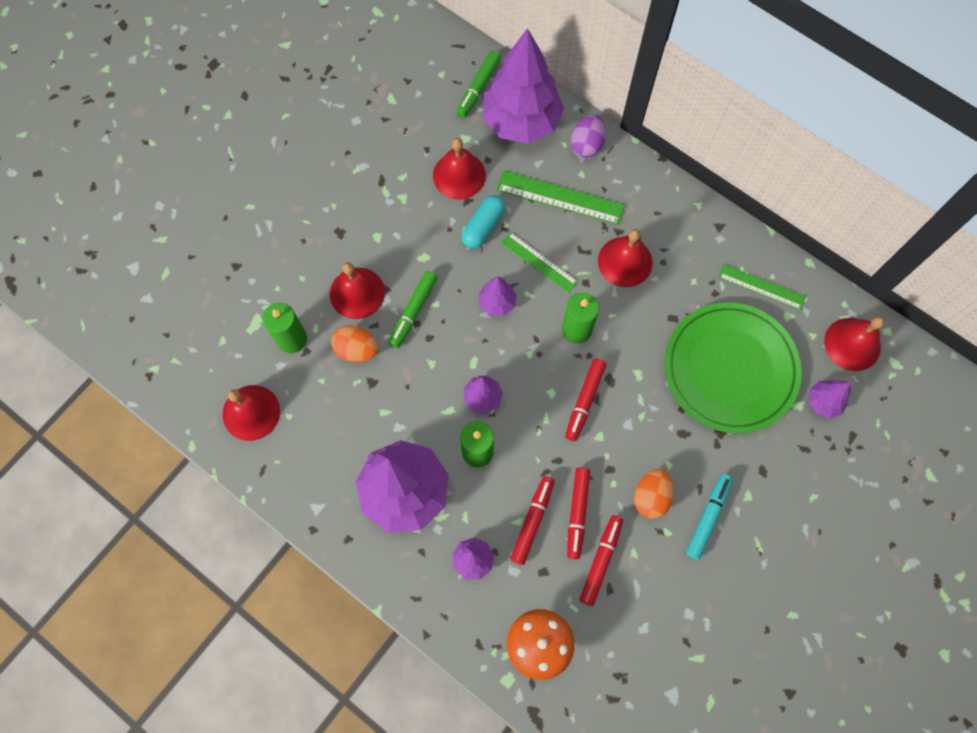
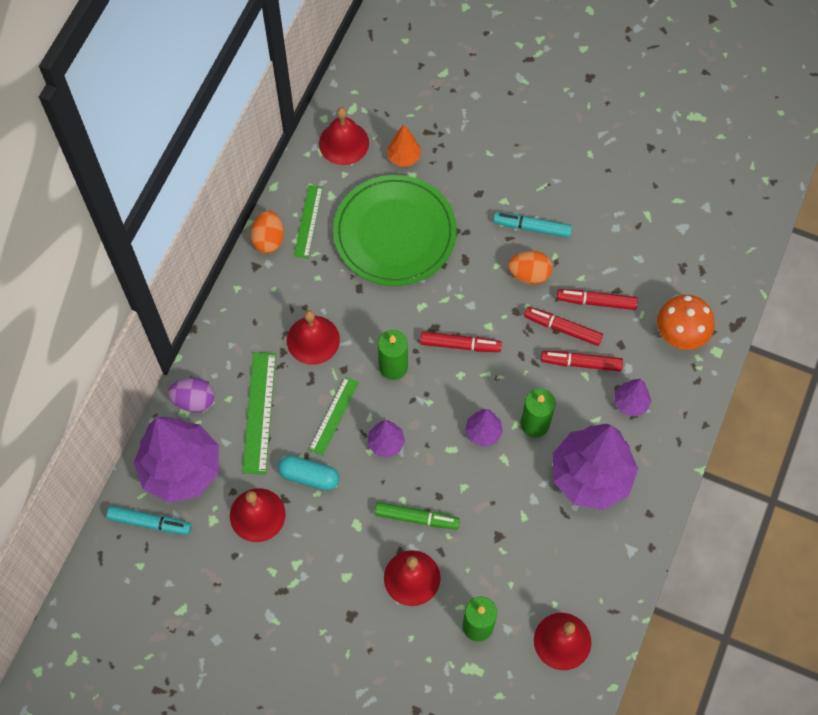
camera: 105 degrees left, 5 degrees down
(356, 349) = (470, 560): orange egg -> orange egg (268, 239)
(478, 88) = (150, 522): green marker -> turquoise marker
(577, 514) = (562, 328): red marker -> red marker turned 150 degrees counterclockwise
(823, 402) = (404, 157): purple tree -> orange tree

